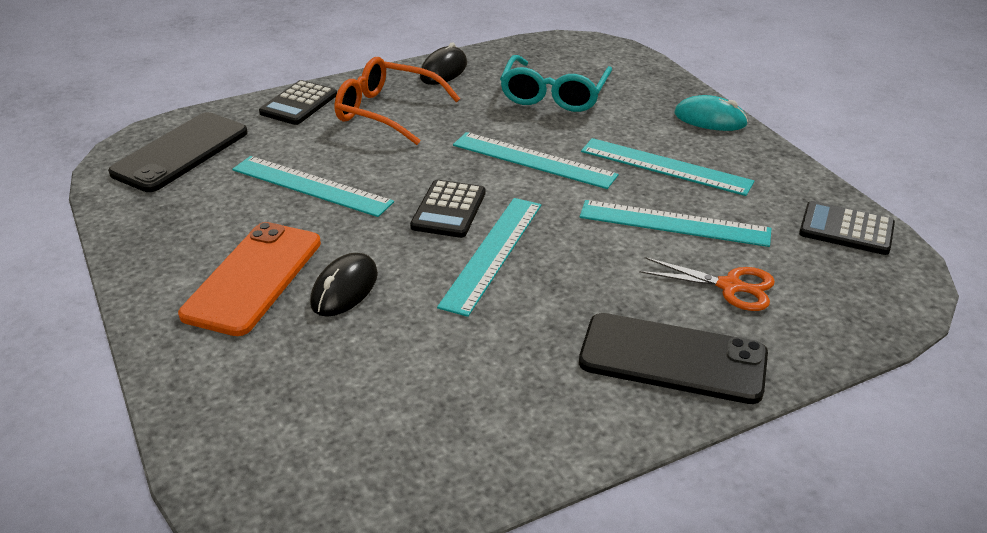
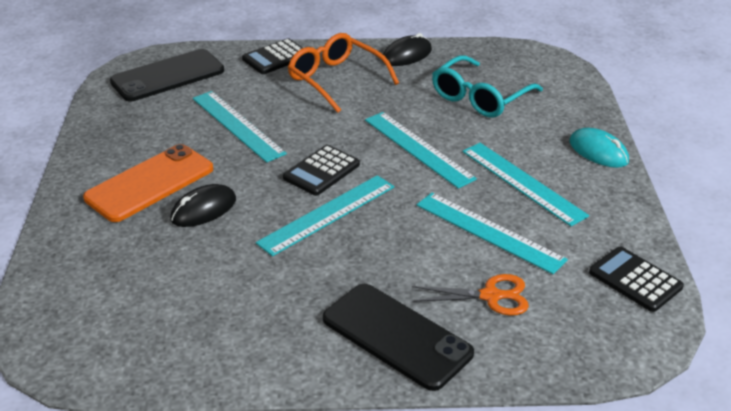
camera: 25 degrees right, 0 degrees up
(730, 286) = (491, 296): orange scissors -> orange scissors turned 45 degrees counterclockwise

